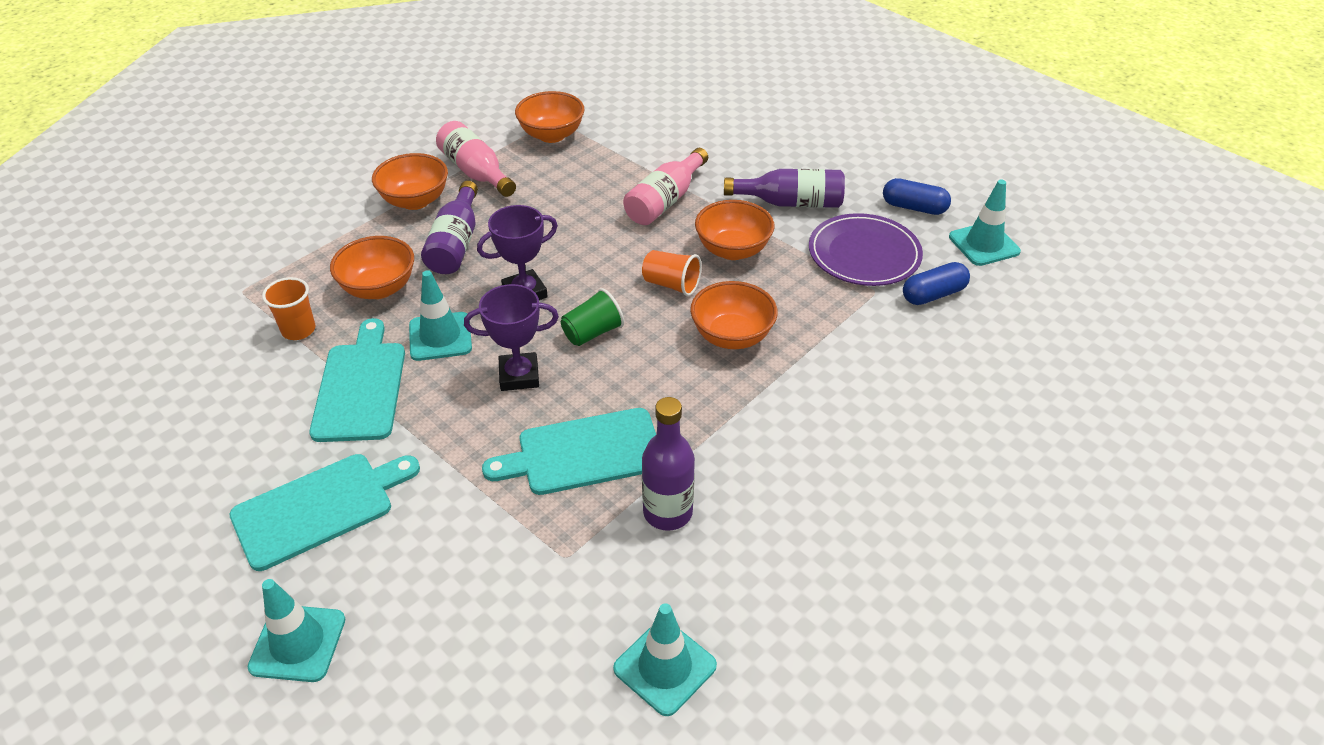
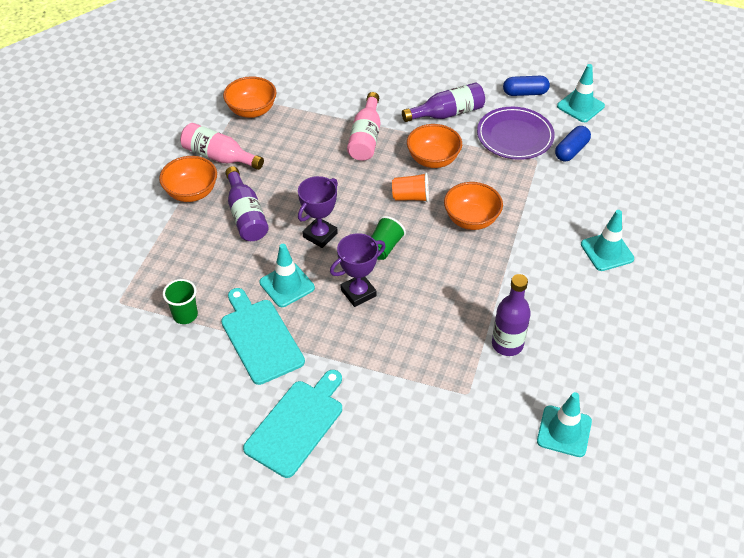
camera: 25 degrees left, 5 degrees up
(298, 330) = (185, 315): orange cup -> green cup
(298, 643) = (349, 507): turquoise traffic cone -> turquoise traffic cone (607, 251)
(379, 288) = (217, 266): orange bowl -> none
(584, 453) = (434, 327): turquoise cutting board -> none

